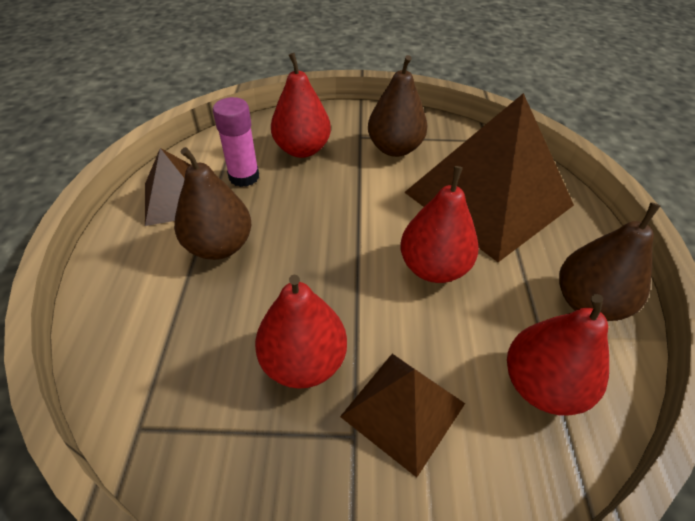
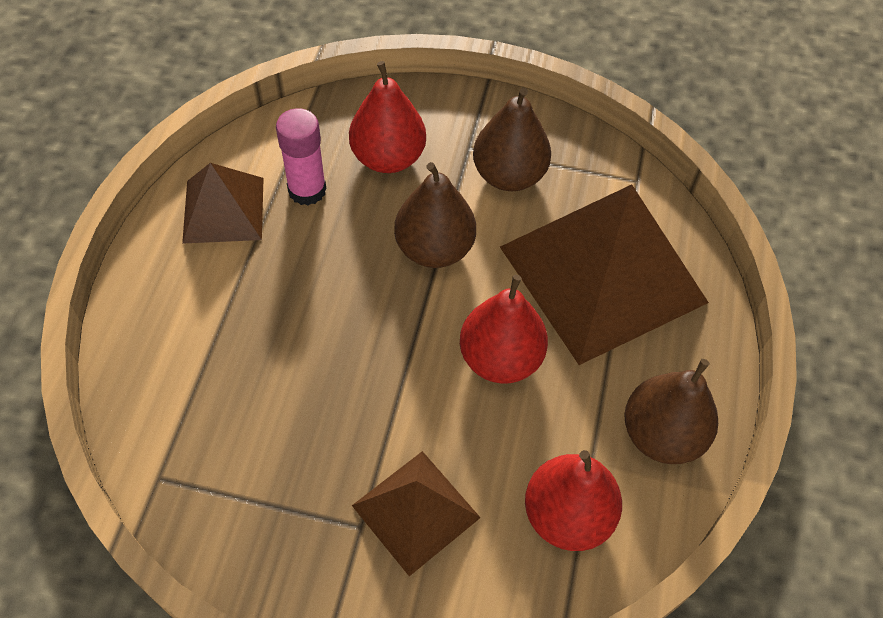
camera: 10 degrees right, 10 degrees up
(219, 246) = (263, 286): brown pear -> brown pear (434, 248)
(303, 361) = (328, 442): red pear -> none

